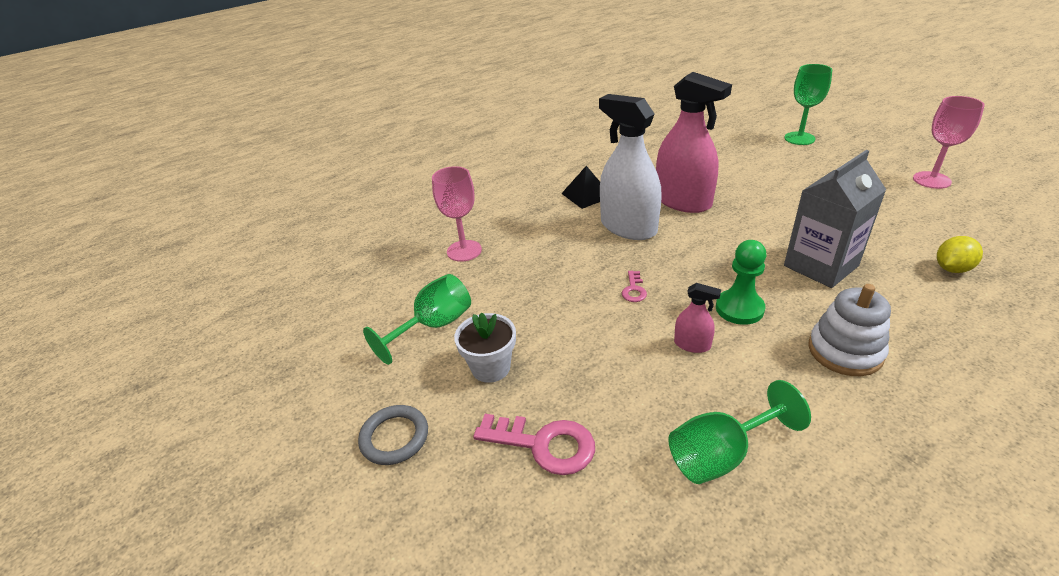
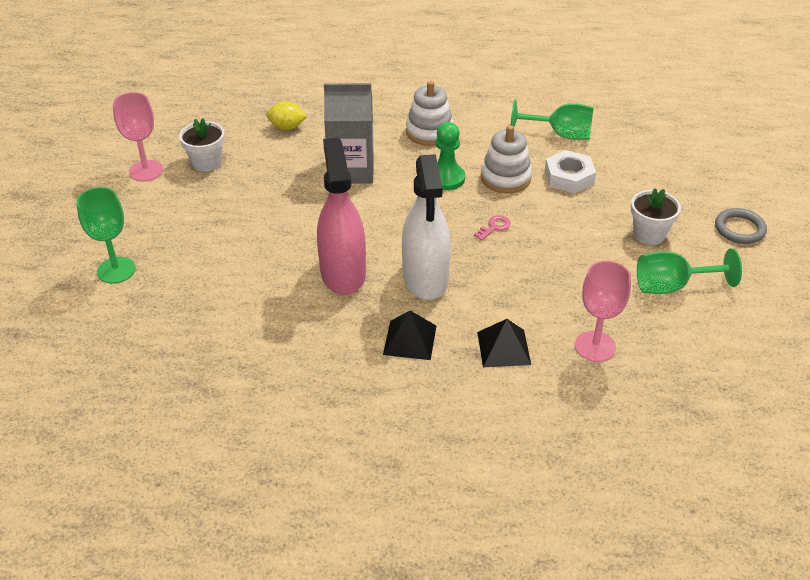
camera: 145 degrees left, 5 degrees up
(524, 220) = (503, 348): none -> black pyramid
(544, 445) = (648, 181): pink key -> none
(635, 389) = (569, 177): none -> white nut
(692, 344) = (505, 178): pink spray bottle -> white stacking toy
(918, 207) = (206, 162): none -> white flower pot

